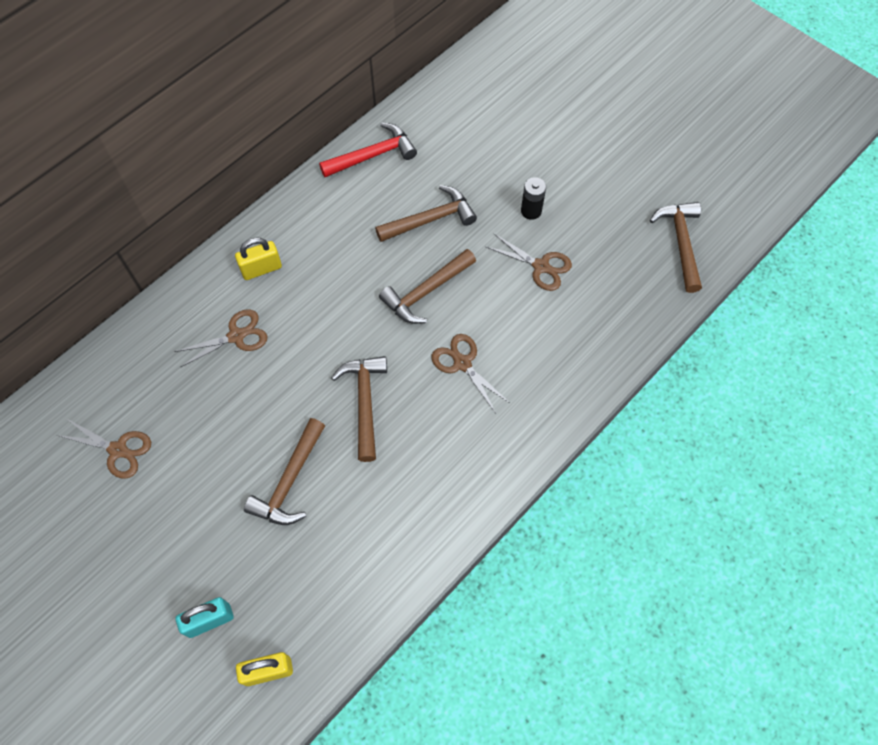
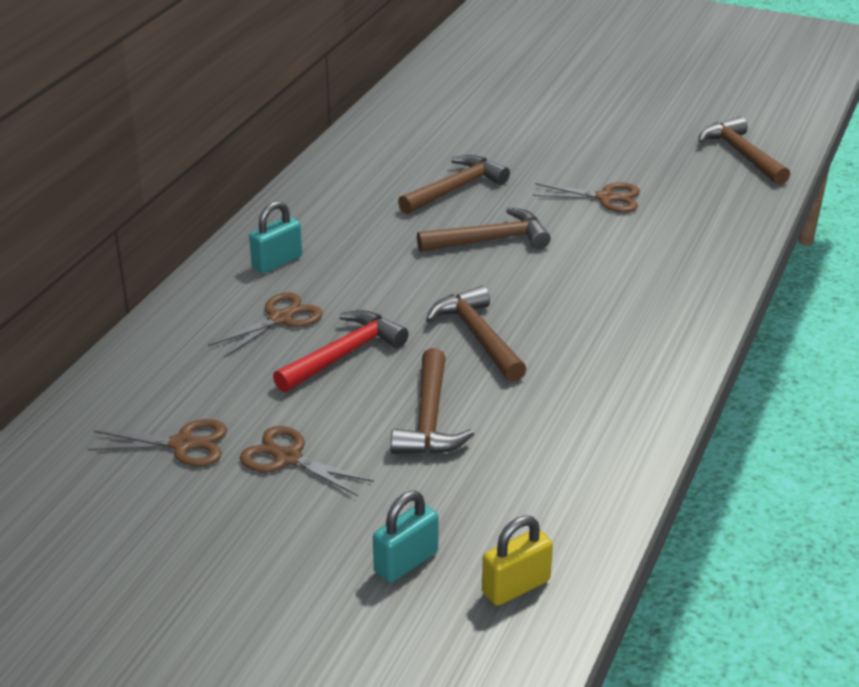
camera: 20 degrees left, 30 degrees down
(261, 269) = (277, 262): yellow padlock -> turquoise padlock
(372, 155) = (354, 157): red hammer -> red hammer (343, 355)
(426, 292) = (490, 240): brown hammer -> brown hammer turned 135 degrees counterclockwise
(462, 363) = (571, 283): brown scissors -> brown scissors (288, 458)
(531, 211) = (564, 163): black battery -> none

